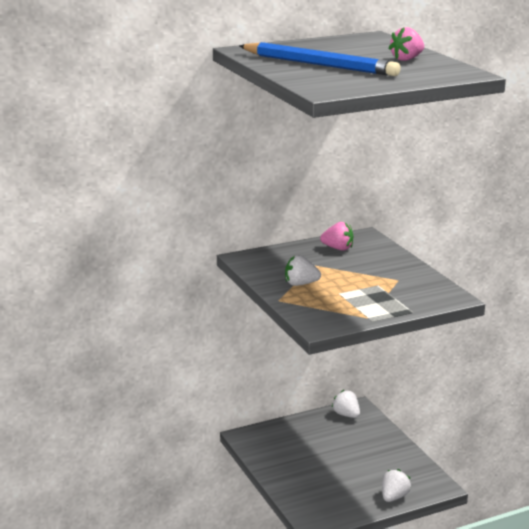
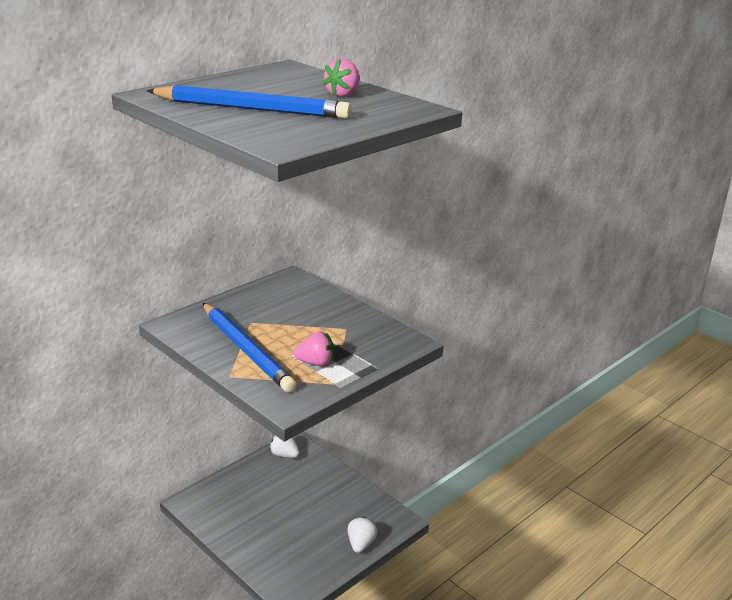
camera: 20 degrees left, 5 degrees up
(300, 284) = (246, 350): white strawberry -> blue pencil
(338, 248) = (268, 297): pink strawberry -> pink strawberry (316, 363)

